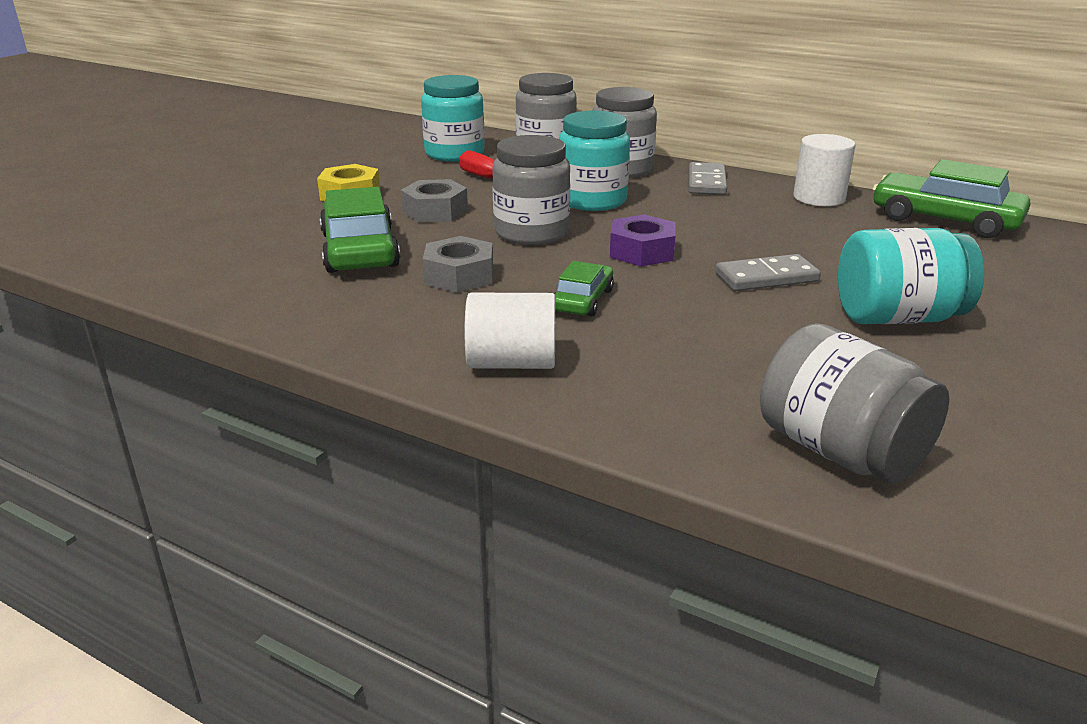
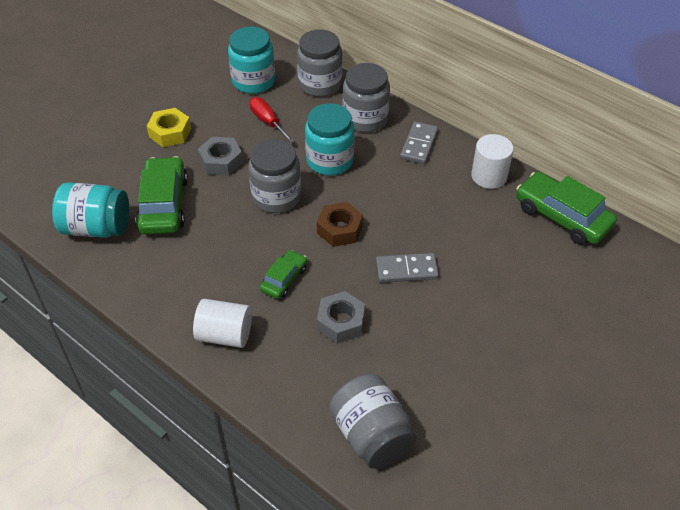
camera: 10 degrees right, 20 degrees up
(459, 276) = (218, 242): grey nut -> grey nut (341, 322)
(642, 251) = (339, 229): purple nut -> brown nut
(897, 318) = (466, 324): turquoise jar -> turquoise jar (96, 228)

